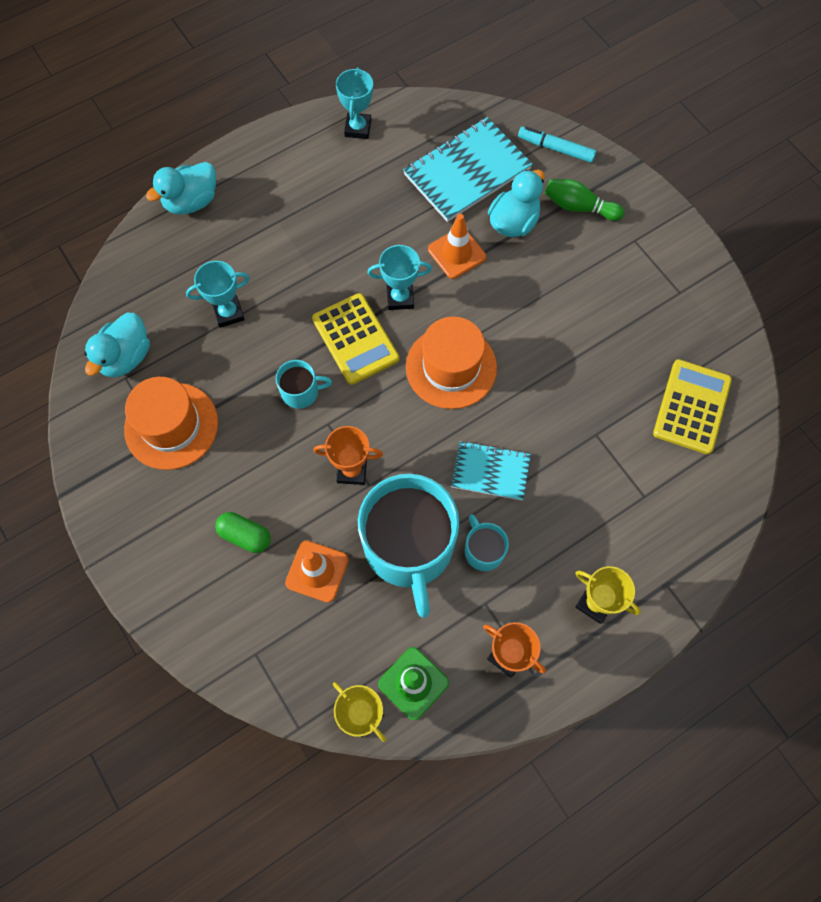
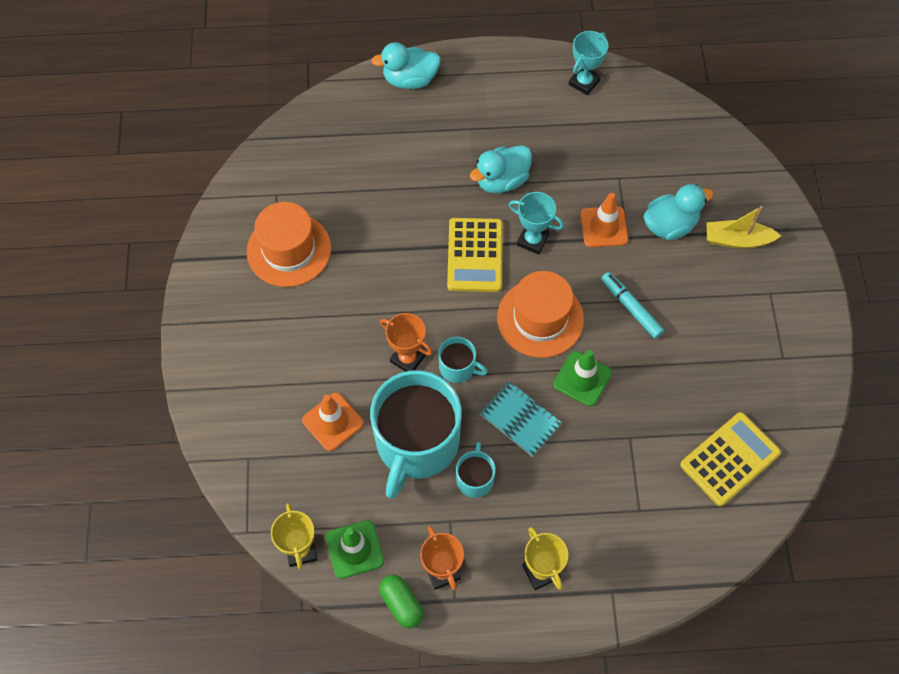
camera: 30 degrees right, 5 degrees down
(126, 357) = (286, 179): turquoise duck -> turquoise duck (501, 180)
(228, 313) = (386, 183): turquoise trophy -> none
(245, 536) = (294, 364): green capsule -> green capsule (401, 604)
(301, 392) = (405, 275): turquoise mug -> turquoise mug (458, 367)
(467, 172) = (656, 163): turquoise notebook -> none
(522, 403) = (582, 379): none -> green traffic cone
(556, 149) = (748, 180): turquoise marker -> turquoise marker (631, 308)
(578, 207) = (737, 240): green bowling pin -> yellow boat

